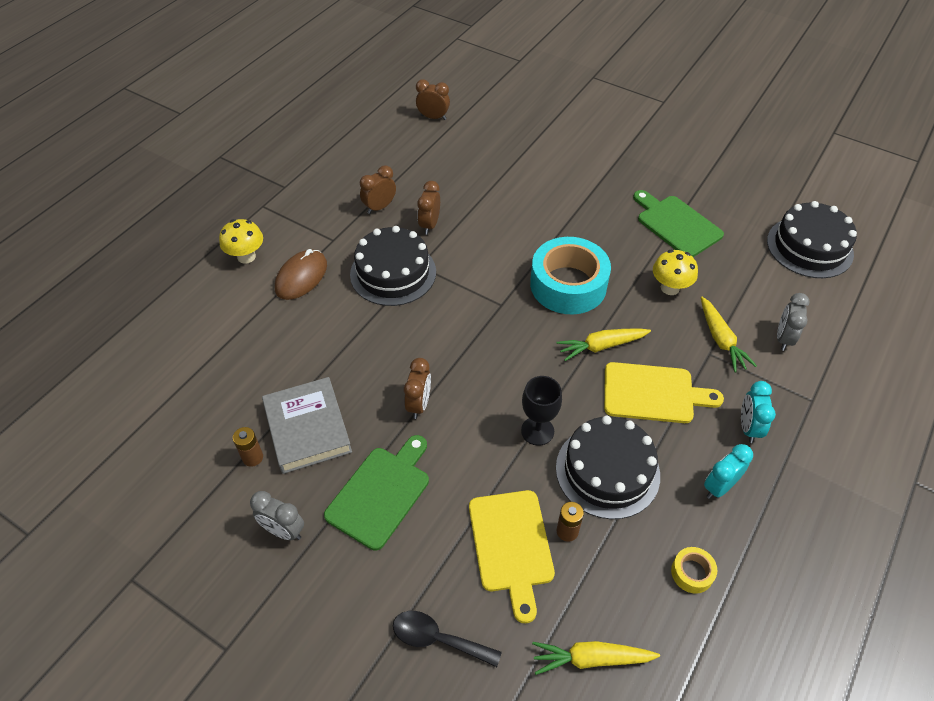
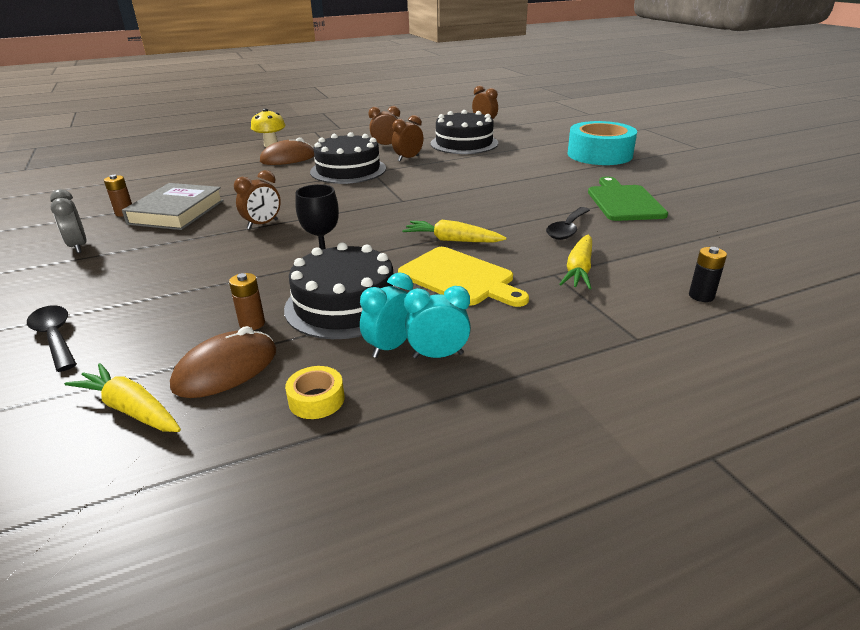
camera: 35 degrees right, 20 degrees down
(381, 493) = (163, 253): green cutting board -> none
(511, 545) = (196, 313): yellow cutting board -> none
(568, 285) = (472, 205): turquoise tape -> turquoise tape (599, 154)
(605, 585) = (226, 369): none -> brown mouse
(670, 288) = (567, 229): yellow mushroom -> black spoon
(748, 428) = (530, 330): turquoise clock -> turquoise clock (390, 347)
(783, 338) = (656, 289): grey clock -> none
(809, 247) = (767, 246): black cake -> black cake (464, 143)
(813, 332) = (701, 296): none -> black battery

